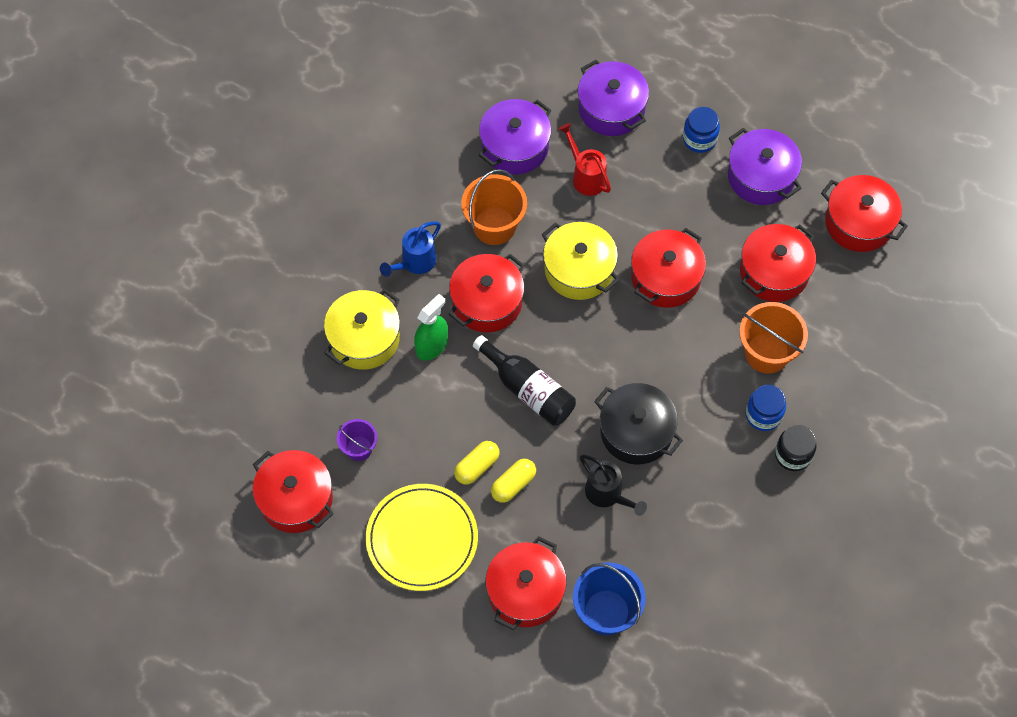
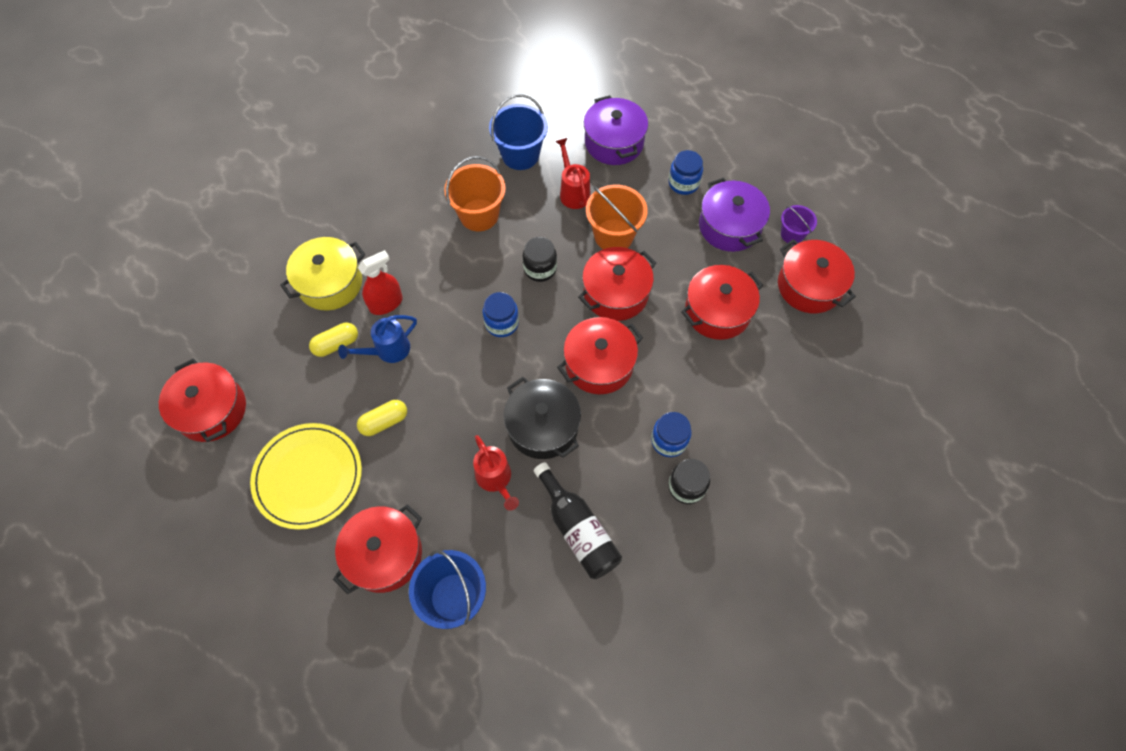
camera: 15 degrees right, 0 degrees up
(359, 448) = (286, 378): purple bucket -> purple bucket (792, 234)
(415, 263) = (399, 230): blue watering can -> blue watering can (387, 351)
(432, 346) = (386, 303): green spray bottle -> red spray bottle
(487, 302) = (448, 277): red pot -> red pot (599, 364)
(513, 484) = (411, 447): yellow capsule -> yellow capsule (336, 344)
(515, 146) = (520, 155): purple pot -> blue bucket
(528, 389) = (457, 363): black bottle -> black bottle (578, 529)
(559, 337) = (501, 323): none -> blue jar
(579, 270) = (540, 268): yellow pot -> black jar
(607, 494) = (496, 479): black watering can -> red watering can
(767, 353) = (689, 383): orange bucket -> orange bucket (613, 235)

